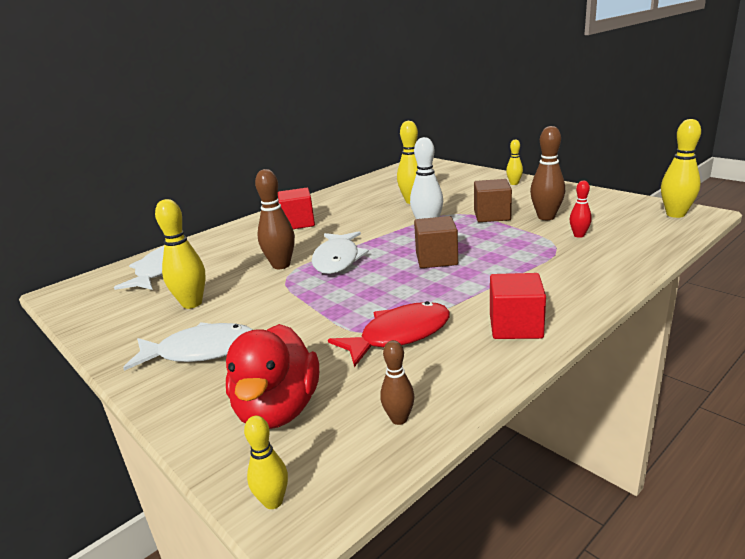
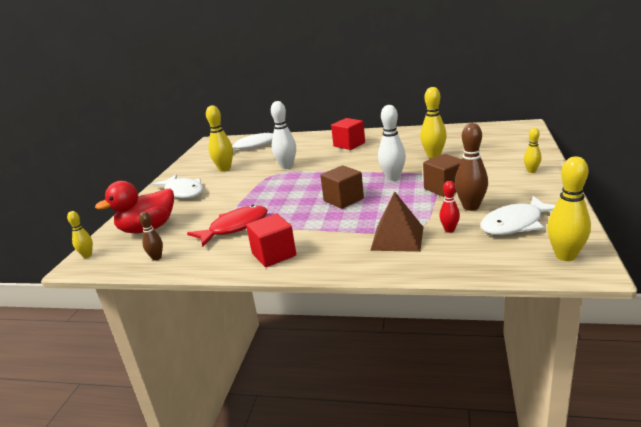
camera: 55 degrees right, 0 degrees up
(281, 265) = (287, 166): brown bowling pin -> white bowling pin
(337, 260) = (310, 176): white fish -> white fish (515, 224)
(399, 335) = (235, 227): red fish -> red fish turned 60 degrees counterclockwise
(565, 258) = (397, 238): none -> brown pyramid

